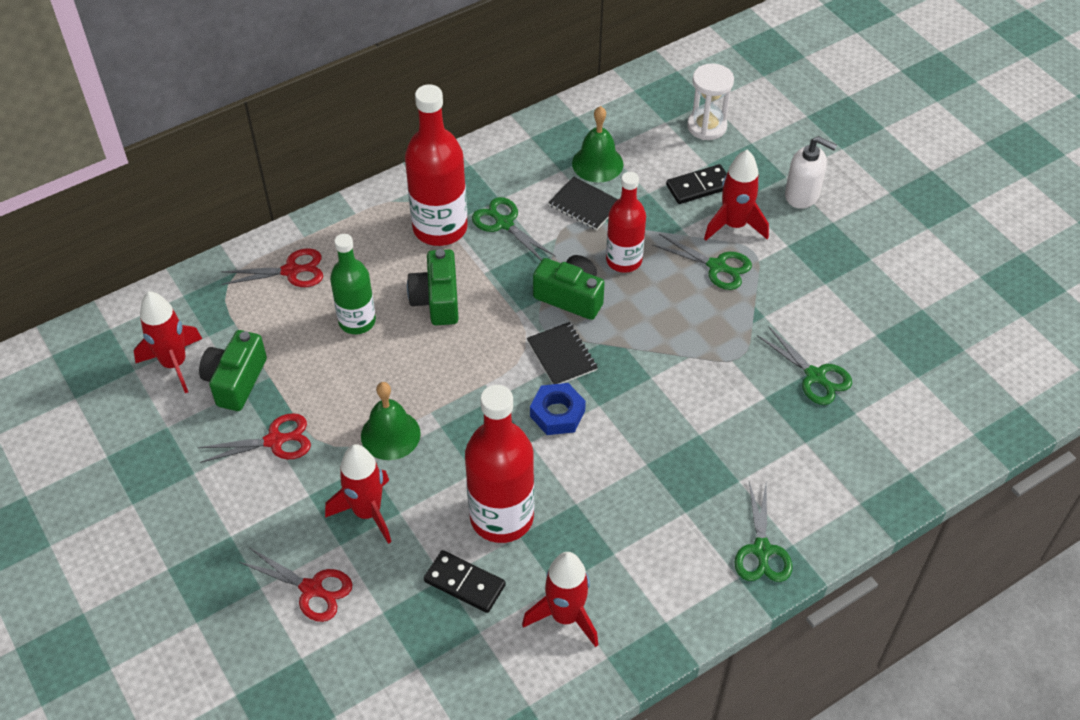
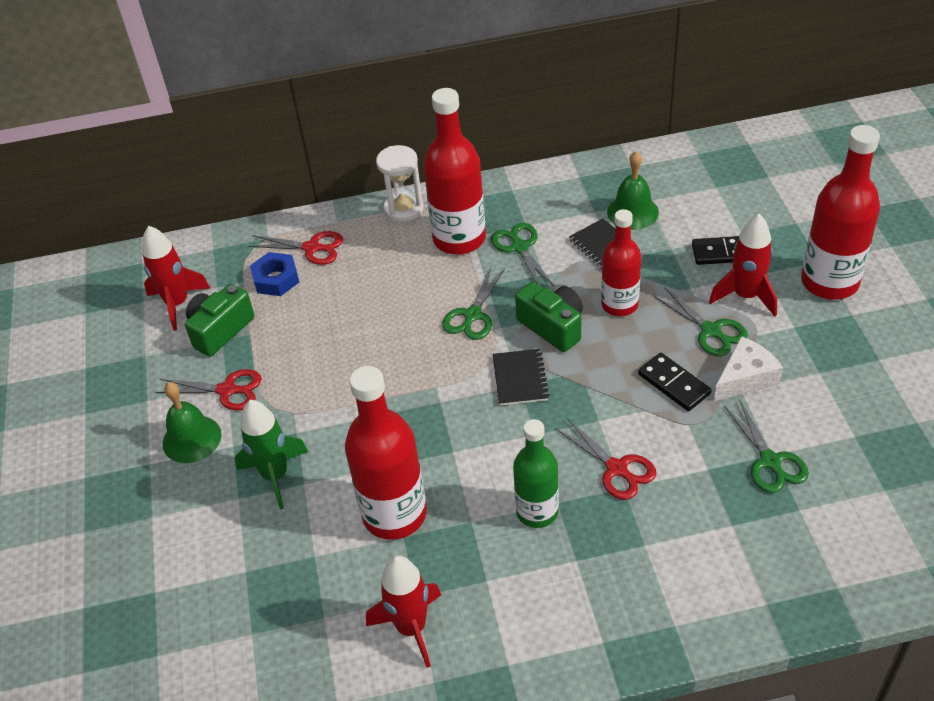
camera: 25 degrees right, 5 degrees down
(311, 589) = (194, 531): red scissors -> red scissors (616, 468)
(357, 321) = (347, 304): green bottle -> green bottle (537, 511)
(367, 512) = (275, 475): red rocket -> green rocket
(390, 435) = (329, 411): green bell -> green bell (192, 439)
(437, 300) = (427, 301): green camera -> none
(464, 583) = (331, 567): black domino -> black domino (674, 384)
(557, 413) = (491, 431): blue nut -> blue nut (276, 279)
(706, 126) = (756, 199): white hourglass -> white hourglass (404, 209)
(762, 550) = (639, 621): green scissors -> green scissors (473, 315)
(764, 304) = (745, 378): none -> white cheese
(802, 195) = (829, 282): white soap dispenser -> red bottle

